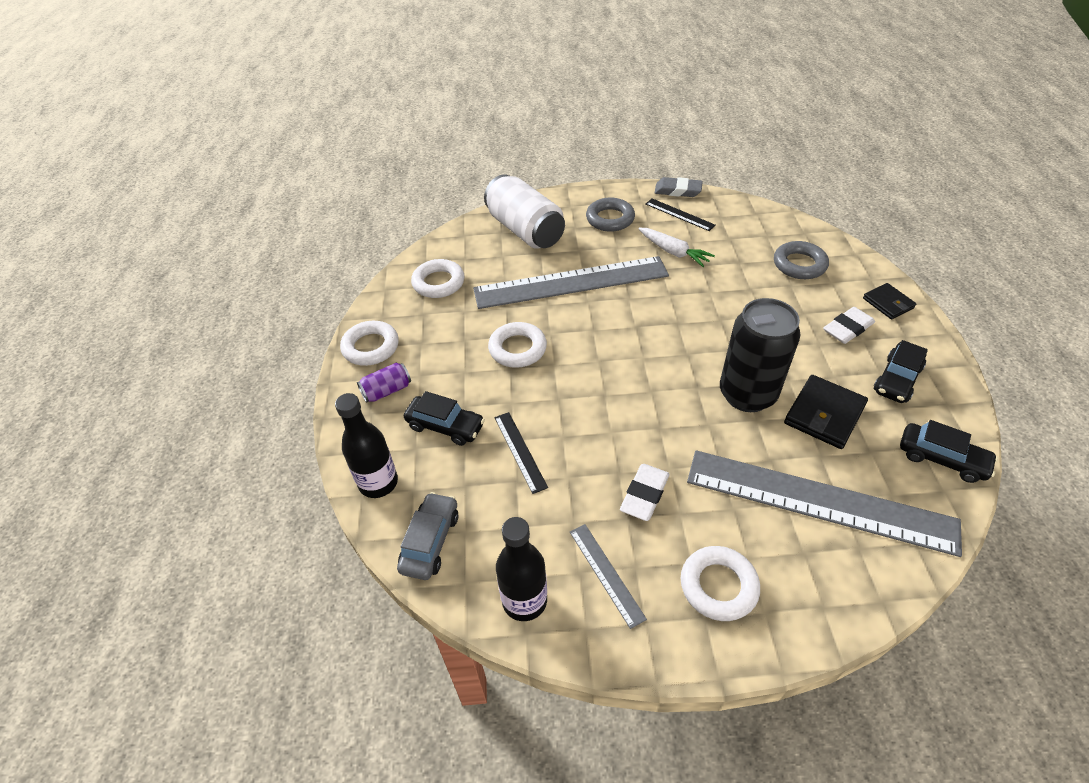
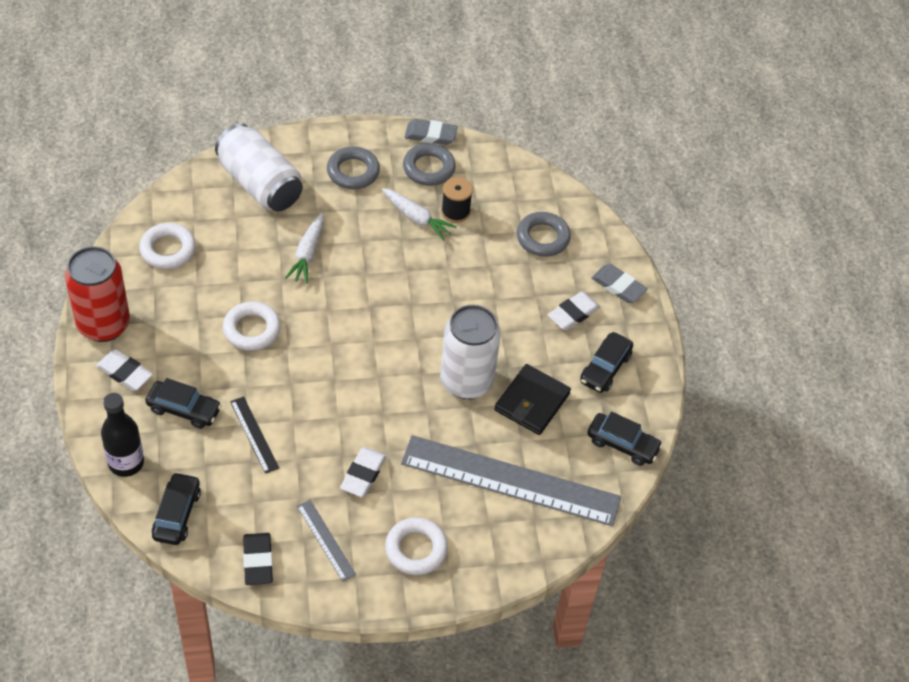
camera: 10 degrees left, 5 degrees up
(371, 347) = (103, 325): white ring -> red can
(387, 391) = (125, 372): purple can -> white eraser
(430, 541) = (177, 514): grey car -> black car
(524, 600) = (258, 561): black bottle -> black eraser
(571, 283) = (307, 253): grey ruler -> white carrot
(679, 214) = (429, 168): black ruler -> grey ring
(710, 246) = (455, 212): none -> black spool
(747, 394) = (466, 381): black can -> white can
(888, 303) = (618, 286): black wallet -> grey eraser

